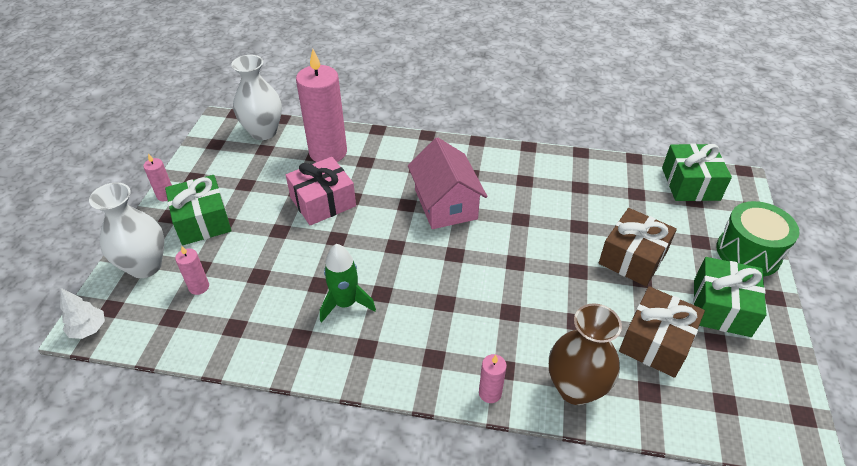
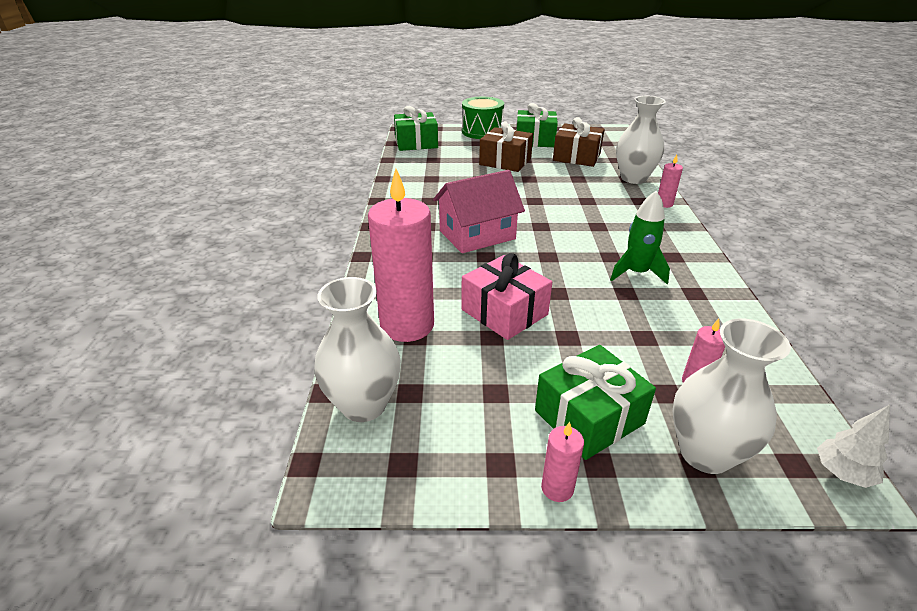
camera: 100 degrees left, 10 degrees down
(575, 388) = (633, 178): brown vase -> white vase

